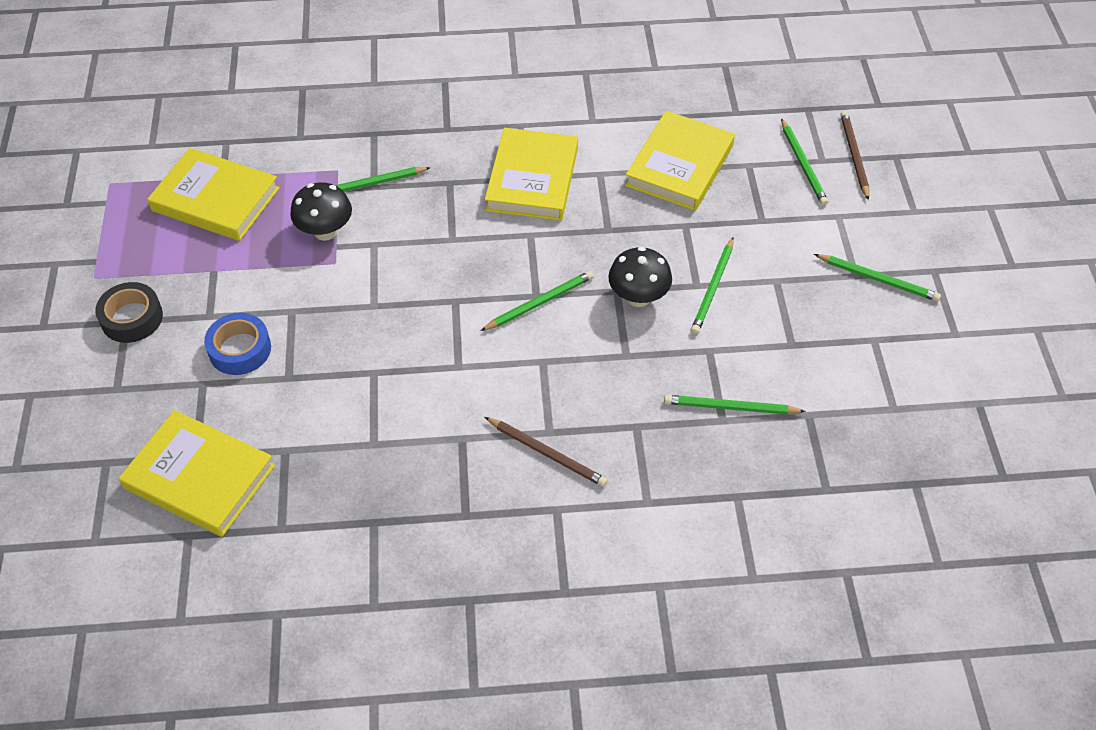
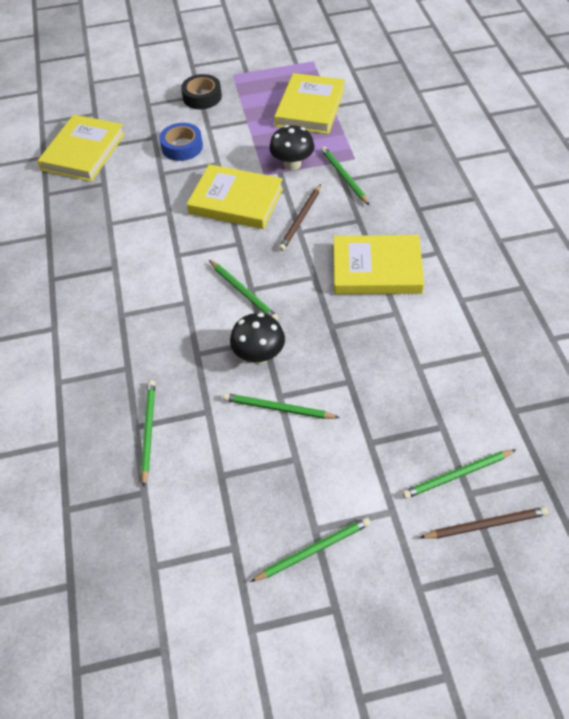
camera: 85 degrees right, 0 degrees up
(546, 453) = (102, 316): brown pencil -> brown pencil (301, 219)
(679, 165) = (423, 370): yellow book -> yellow book (236, 201)
(877, 279) = (313, 550): green pencil -> green pencil turned 135 degrees counterclockwise

